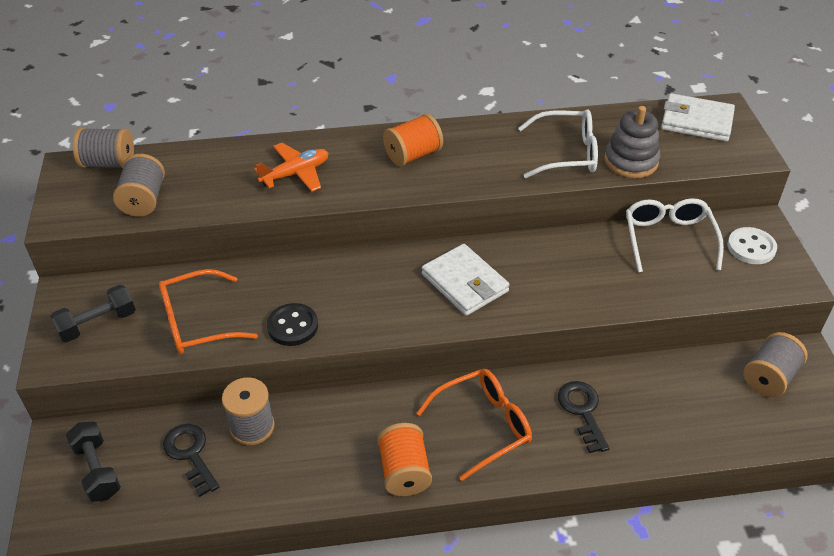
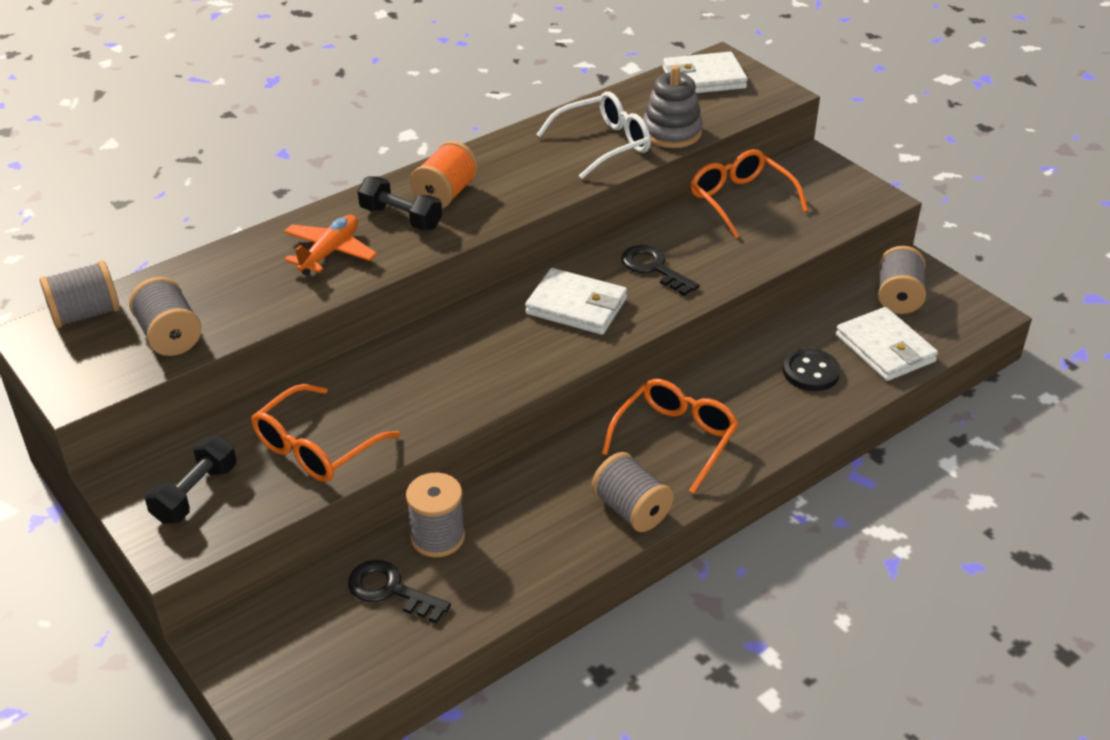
camera: 30 degrees left, 5 degrees down
(97, 470) = (294, 651): black dumbbell -> black dumbbell (401, 218)
(293, 326) = (429, 411): black button -> black button (811, 372)
(404, 471) = (631, 510): orange spool -> grey spool
(582, 411) = (757, 389): black key -> black key (653, 268)
(668, 239) = (740, 200): white glasses -> orange glasses
(722, 421) = (885, 348): none -> white wallet
(751, 247) = (819, 183): white button -> none

